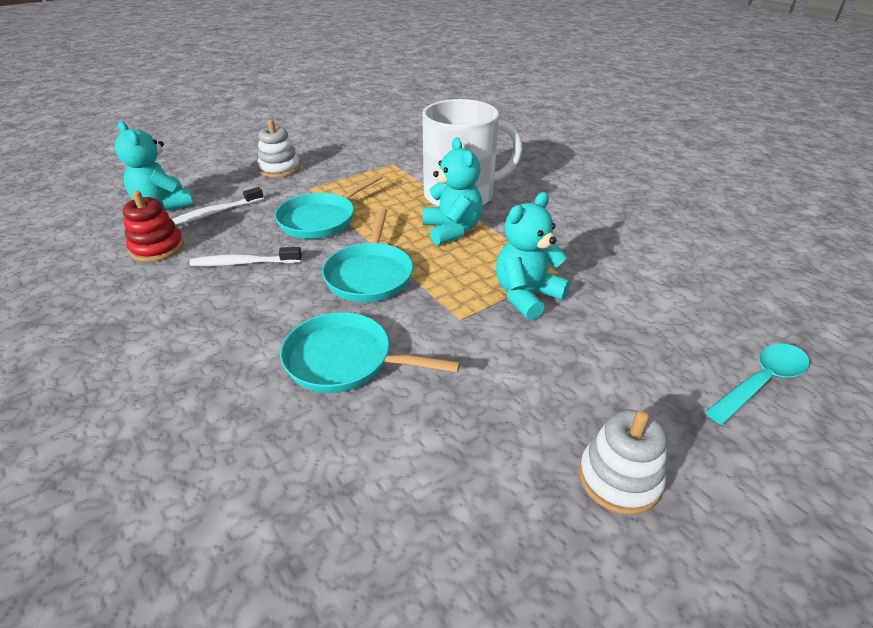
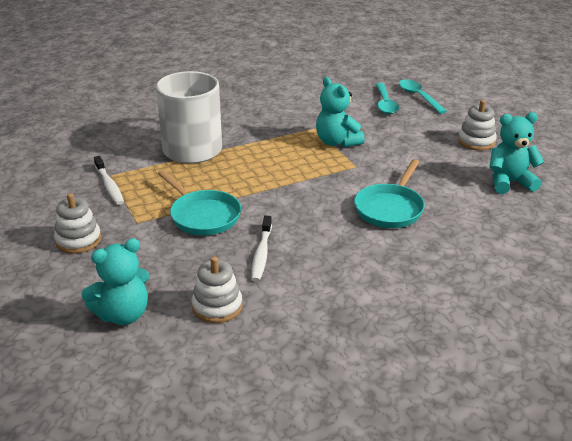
camera: 80 degrees left, 5 degrees down
(157, 248) = (217, 306): red stacking toy -> white stacking toy
(215, 213) = (161, 277): white toothbrush -> white toothbrush (109, 185)
(370, 275) = (297, 196): turquoise pan -> none
(452, 230) = (247, 158): turquoise teddy bear -> turquoise teddy bear (509, 182)
(694, 338) = (385, 104): none -> turquoise spoon

